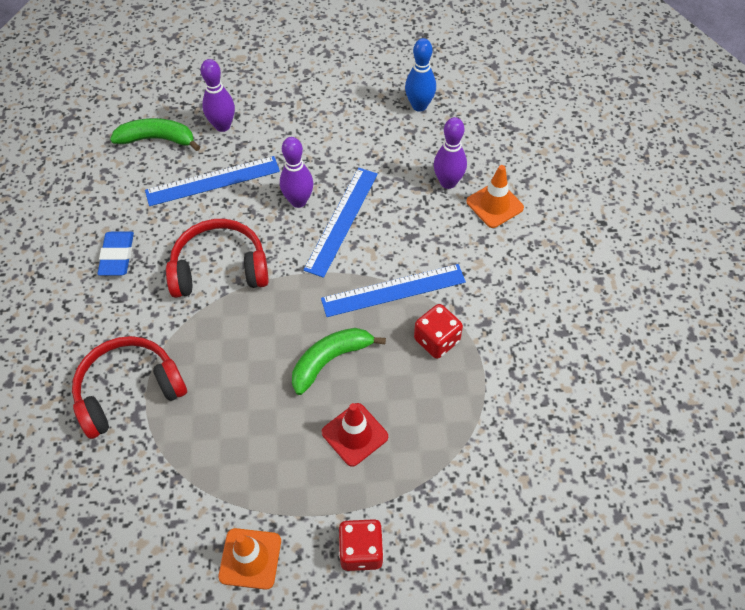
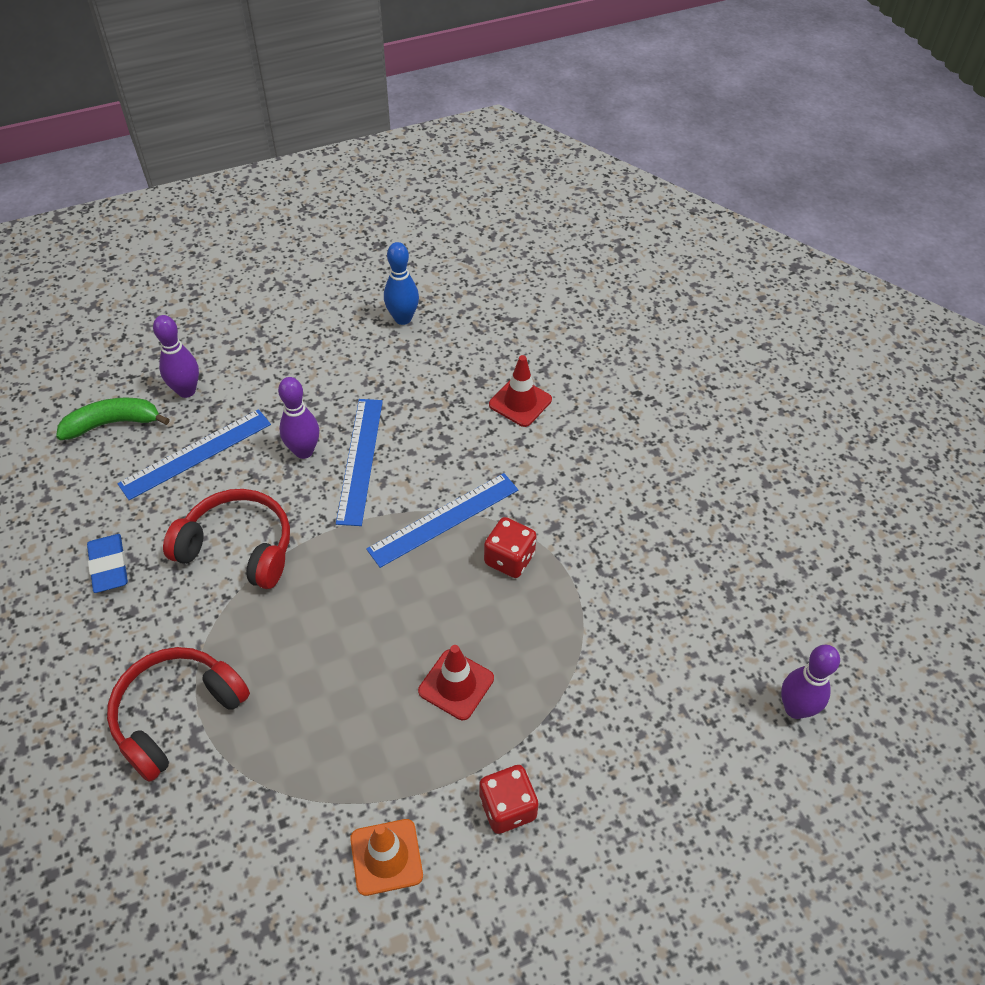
camera: 20 degrees left, 5 degrees down
(219, 269) = (238, 548): red headphones -> red headphones turned 45 degrees clockwise
(330, 360) = (400, 613): green banana -> none
(448, 182) = (462, 391): purple bowling pin -> purple bowling pin (795, 708)
(494, 205) = (520, 402): orange traffic cone -> red traffic cone

